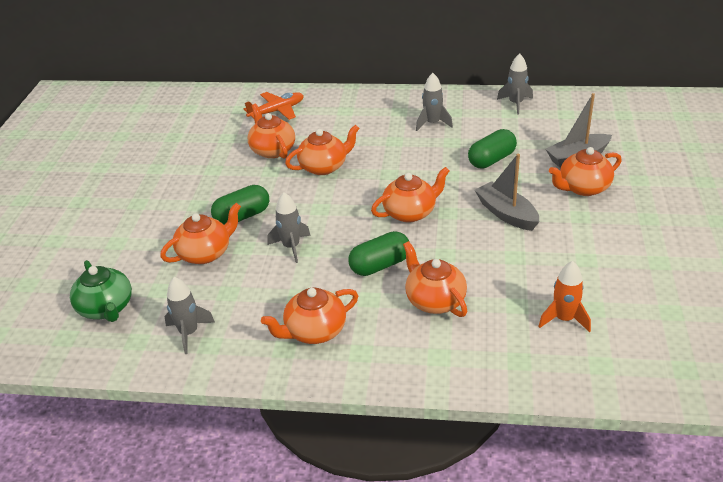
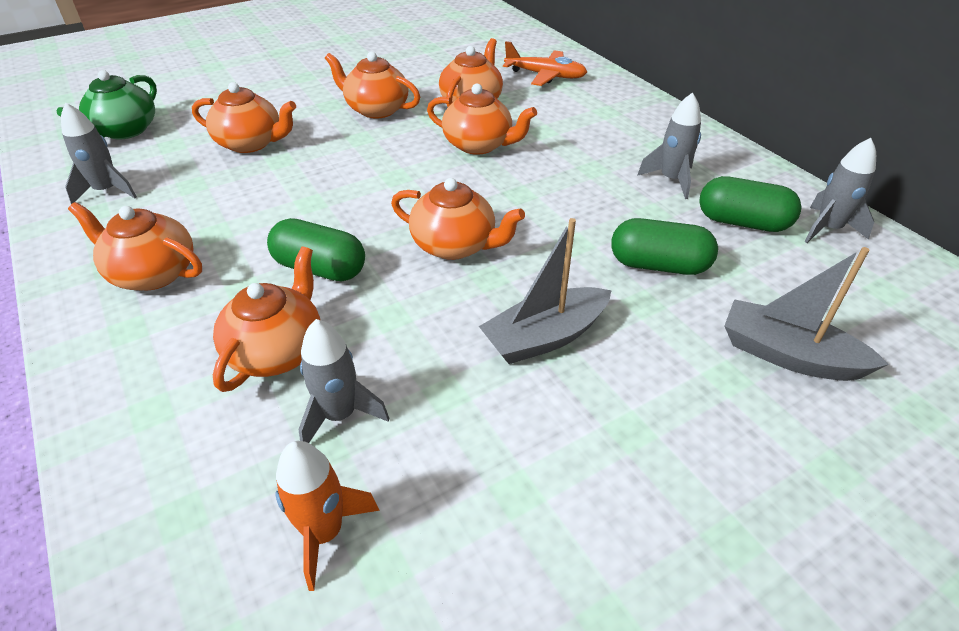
camera: 50 degrees right, 5 degrees up
(242, 216) = (333, 136): green capsule -> green capsule (742, 222)
(291, 247) = (304, 189): grey rocket -> grey rocket (340, 415)
(506, 214) = (545, 337): grey boat -> grey boat turned 135 degrees counterclockwise
(583, 188) = (713, 399): orange teapot -> orange teapot (376, 109)

